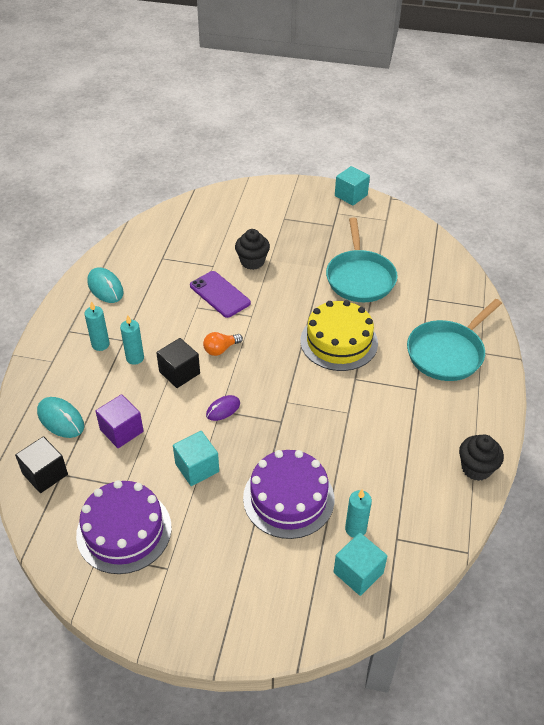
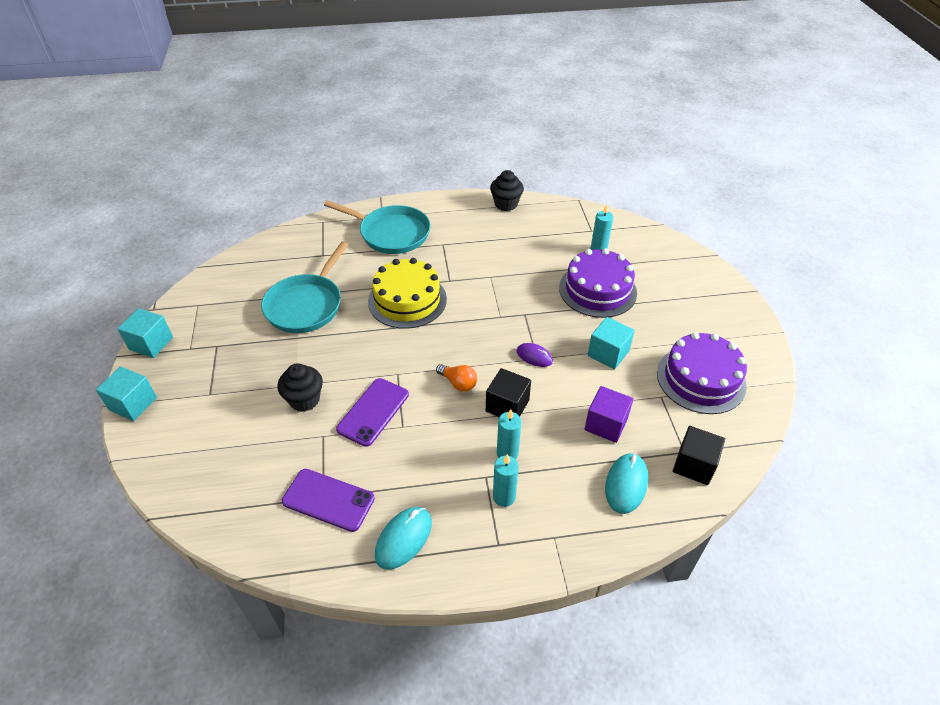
camera: 110 degrees left, 0 degrees up
(158, 260) = (328, 500): none -> purple phone
(358, 572) = (631, 242): turquoise cube -> turquoise cube (133, 404)
(360, 278) = (306, 305): turquoise pan -> turquoise pan turned 135 degrees clockwise

